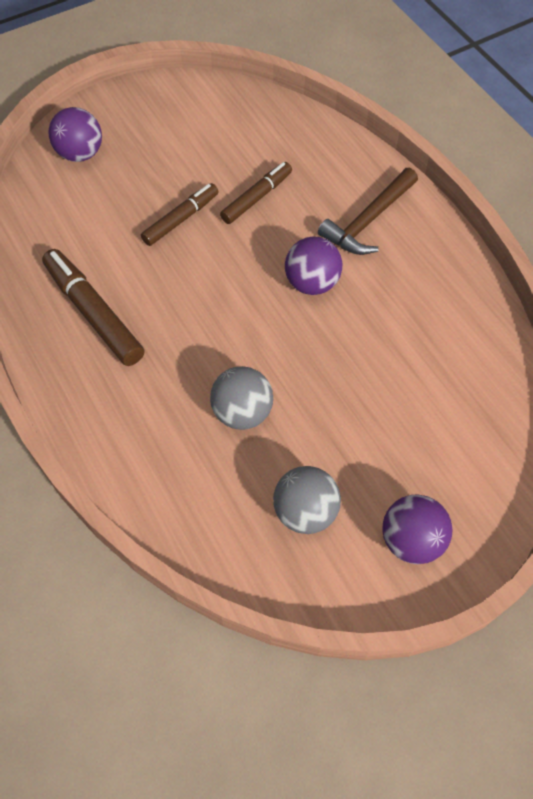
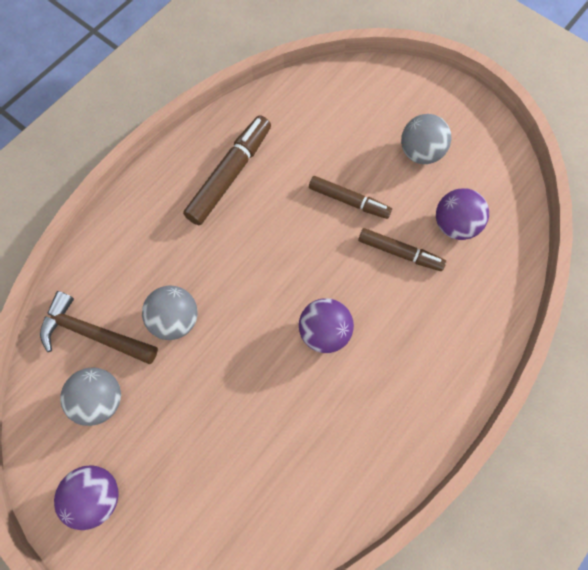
camera: 70 degrees right, 10 degrees up
(80, 154) = (384, 98): purple ball -> purple ball (455, 225)
(158, 147) = (420, 152): none -> grey ball
(368, 220) = (417, 360): brown hammer -> brown hammer (93, 333)

